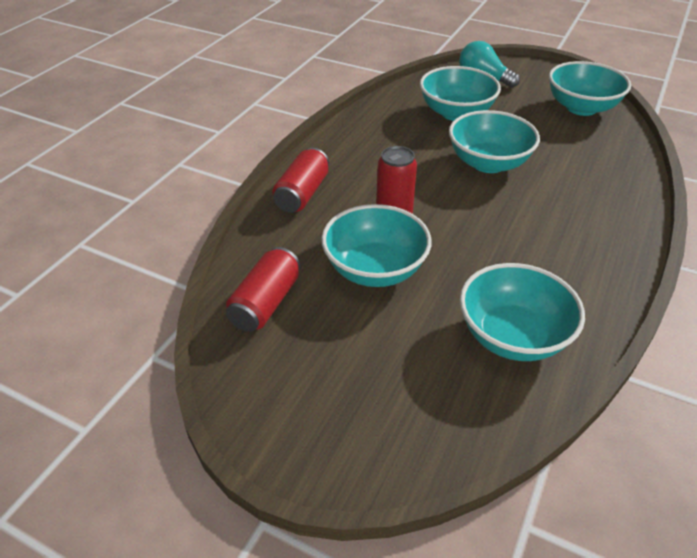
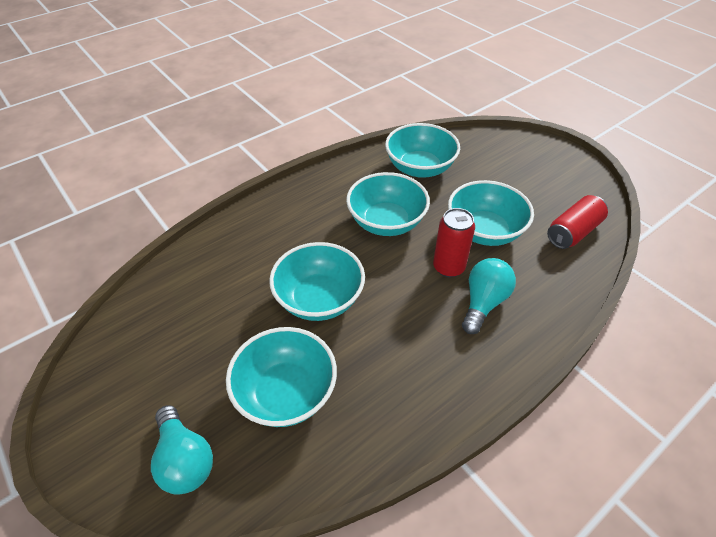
camera: 155 degrees left, 5 degrees up
(302, 194) = (523, 325): red can -> none
(344, 200) = (483, 302): none -> turquoise light bulb
(581, 107) = (141, 343): turquoise bowl -> turquoise bowl (386, 222)

